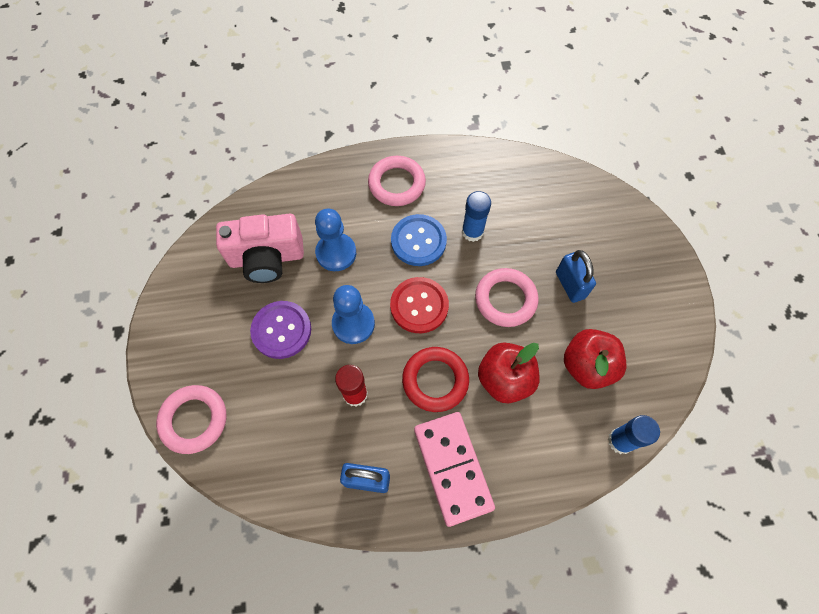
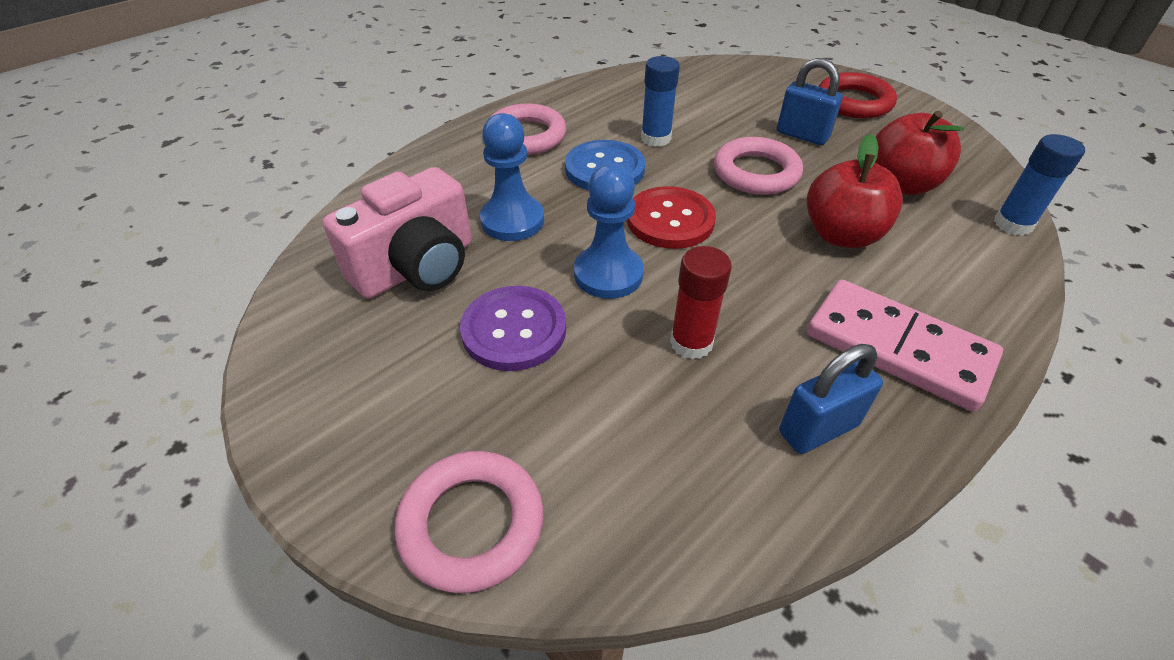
camera: 35 degrees left, 20 degrees down
(435, 380) = (770, 275): red ring -> red ring (854, 102)

